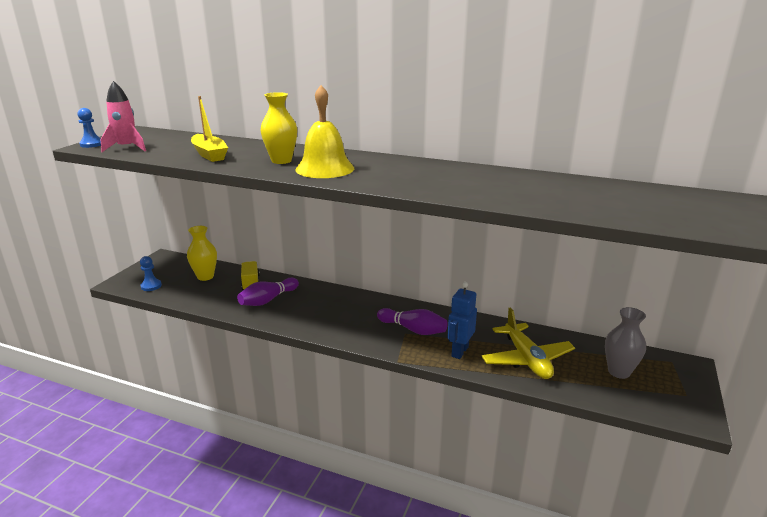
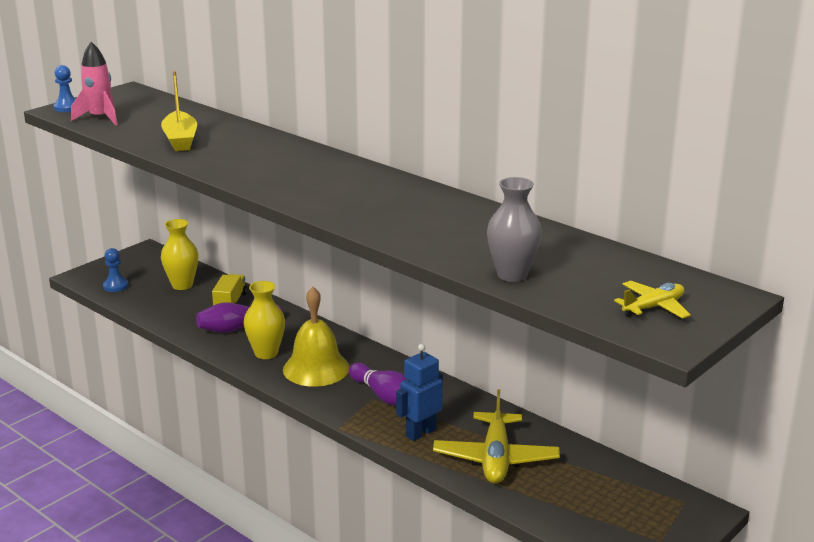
camera: 20 degrees right, 0 degrees up
(281, 161) = (251, 160): yellow vase -> yellow vase (266, 353)
(325, 168) = (288, 179): yellow bell -> yellow bell (316, 368)
(619, 372) = (600, 497): grey vase -> grey vase (512, 275)
(705, 214) = (653, 307): none -> yellow plane

